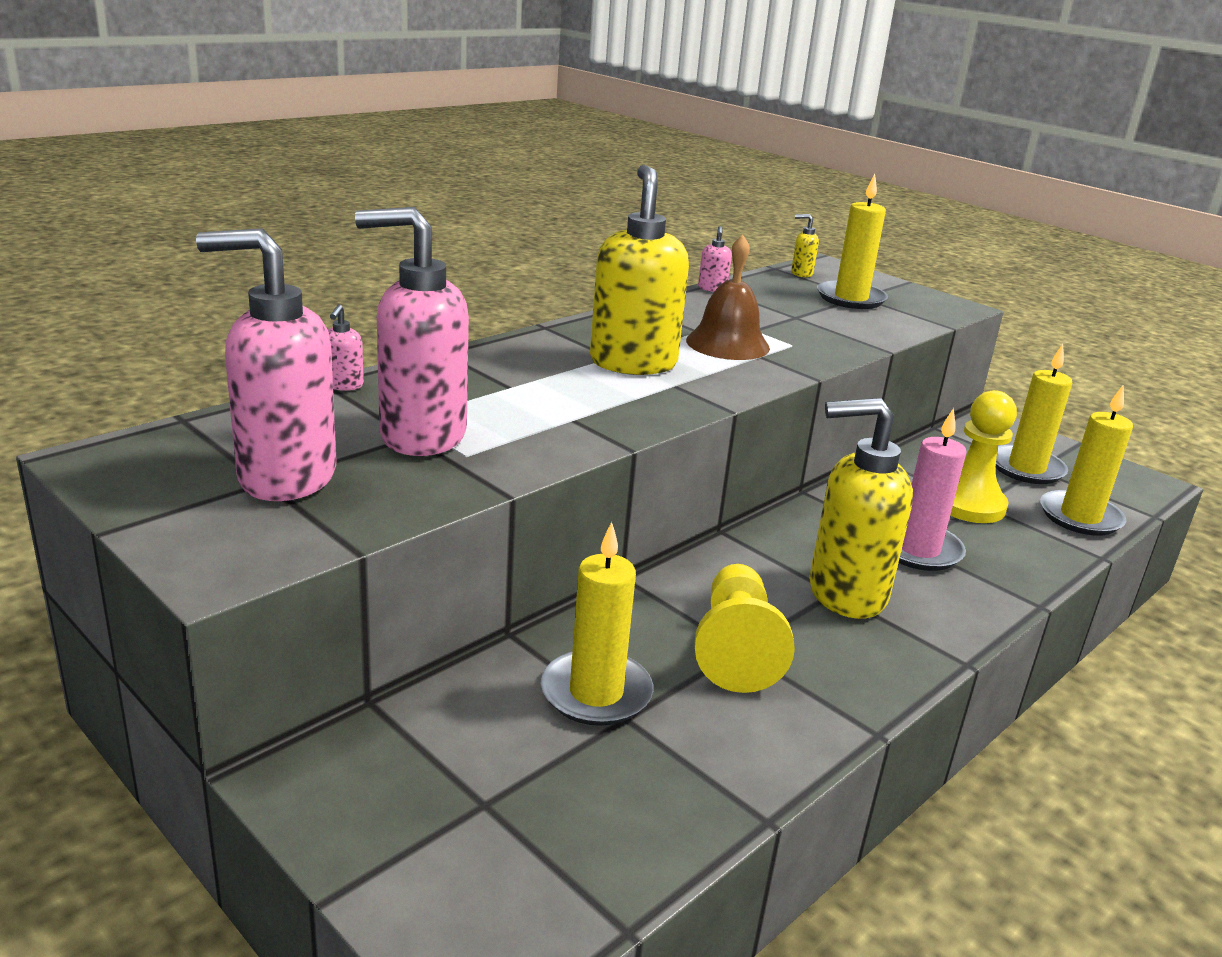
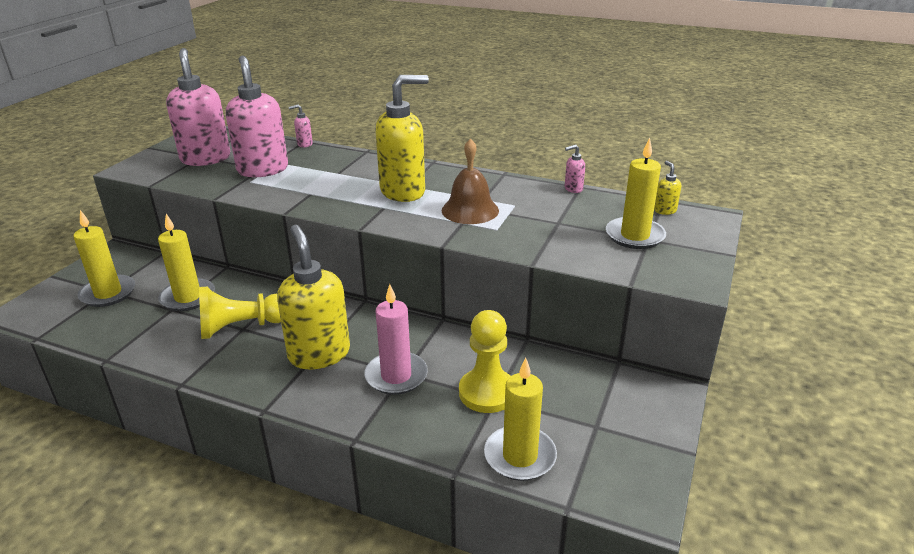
camera: 70 degrees right, 5 degrees up
(1026, 468) = (588, 419): yellow candle -> yellow candle (108, 293)

